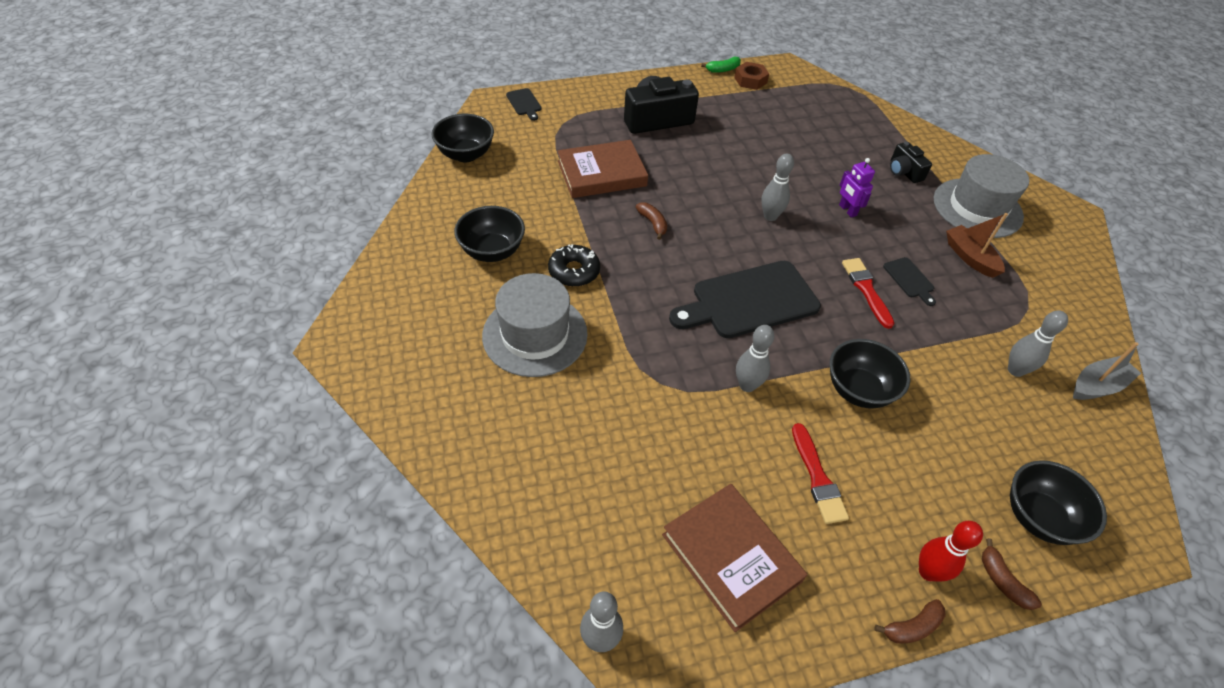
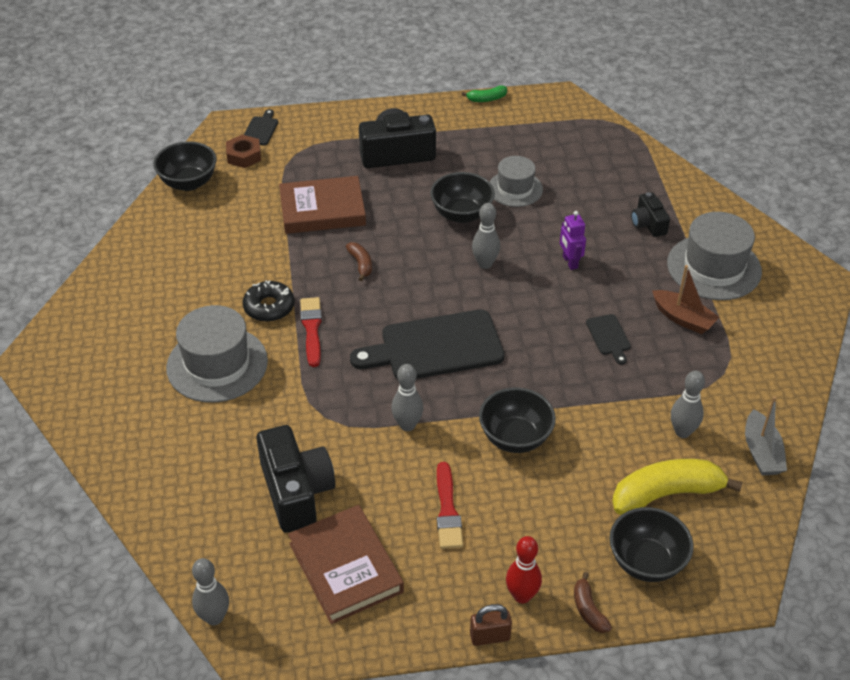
camera: 10 degrees right, 5 degrees down
(492, 251) = (194, 283): black bowl -> black bowl (461, 214)
(524, 103) = (261, 129): black cutting board -> black cutting board turned 150 degrees counterclockwise
(653, 471) = (296, 491): none -> black camera
(750, 80) = (513, 112): brown nut -> brown nut (244, 156)
(774, 146) = (515, 189): none -> grey hat
(866, 290) = (559, 344): red brush -> red brush (312, 329)
(912, 627) = (490, 636): brown banana -> brown padlock
(970, 257) = (683, 318): brown boat -> brown boat turned 150 degrees clockwise
(1027, 438) = (666, 494): none -> yellow banana
(1097, 386) = (761, 452): grey boat -> grey boat turned 105 degrees clockwise

